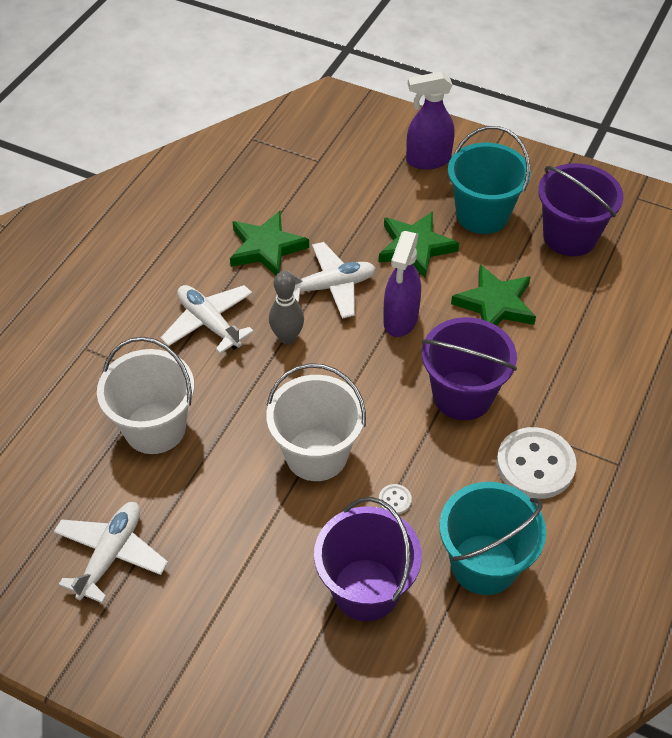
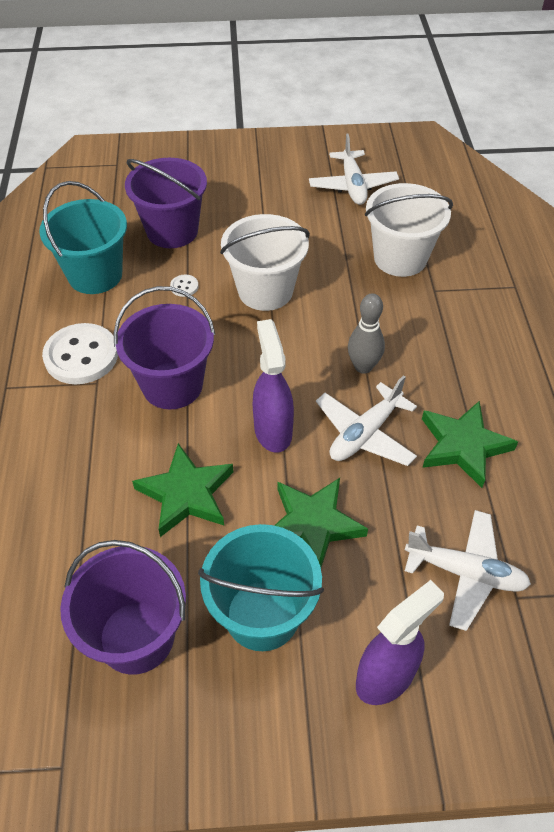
camera: 150 degrees right, 0 degrees up
(209, 323) = (440, 348): white plane -> white plane (465, 573)

